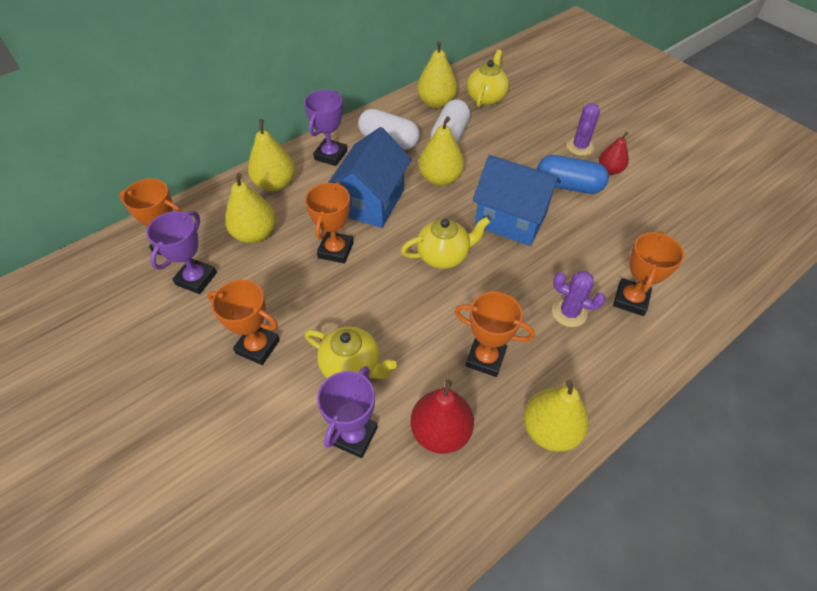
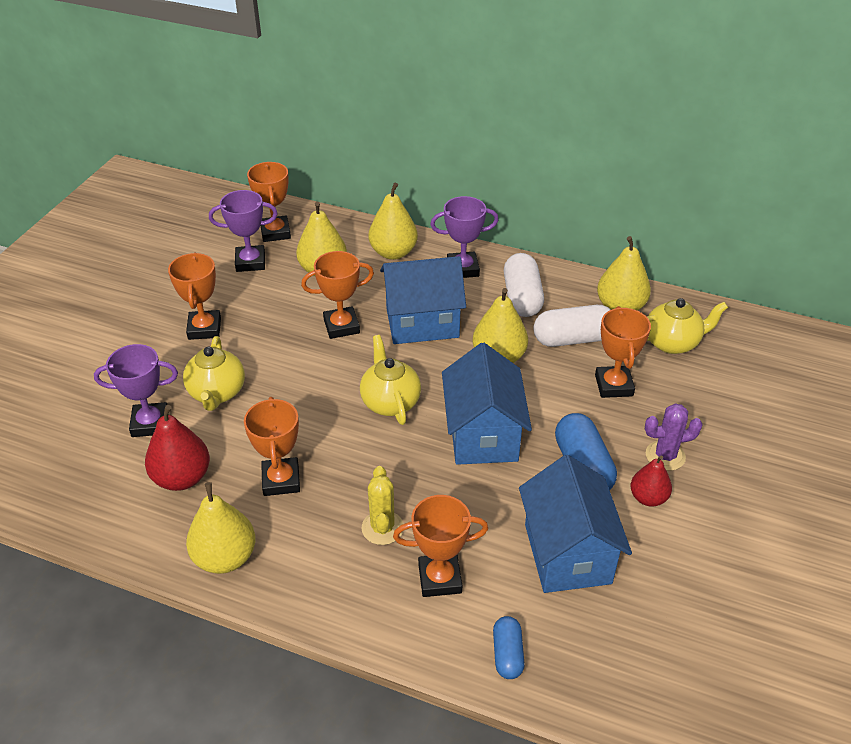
camera: 60 degrees right, 10 degrees down
(444, 256) = (390, 402): yellow teapot -> yellow teapot turned 150 degrees counterclockwise
(506, 139) = (614, 385): none -> orange trophy
(569, 313) = (382, 528): purple cactus -> yellow cactus
(637, 226) = (567, 553): none -> blue house
(707, 292) = (507, 654): none -> blue capsule

